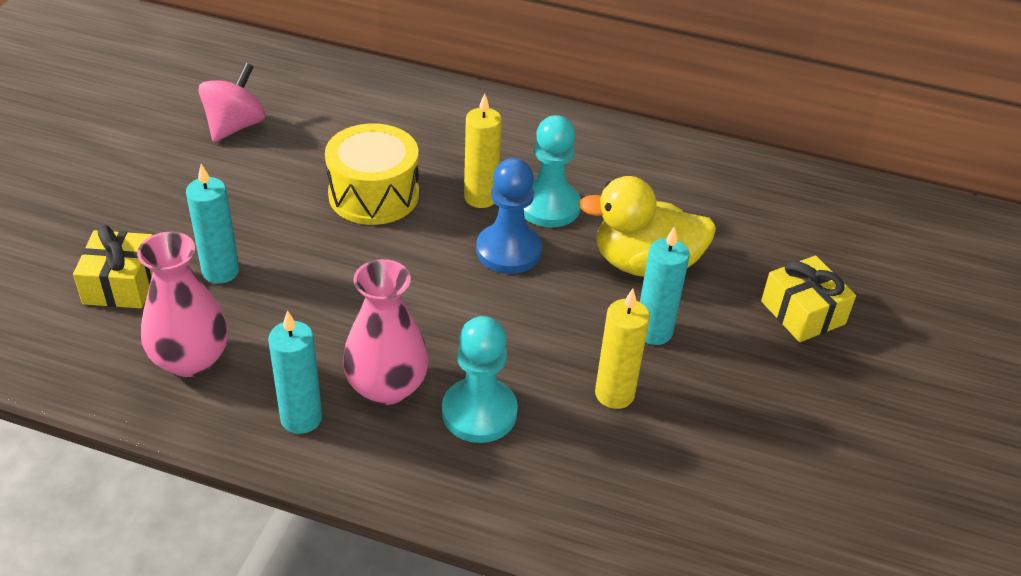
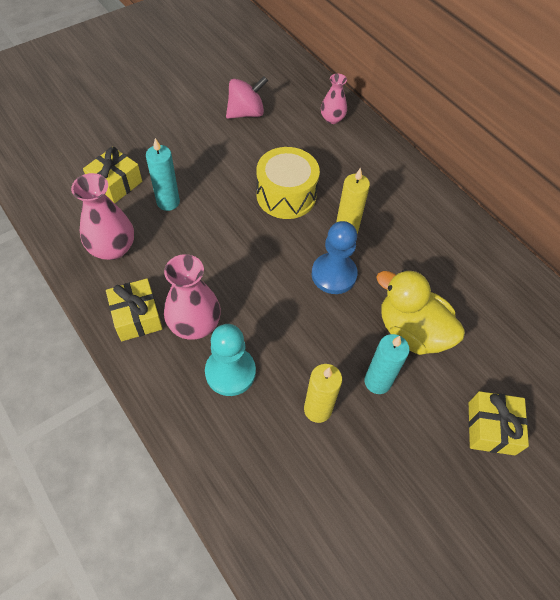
camera: 35 degrees right, 15 degrees up
(301, 418) = (137, 317): turquoise candle -> yellow gift
(356, 89) = (332, 119): none -> pink vase
(549, 206) = (383, 257): turquoise pawn -> none

